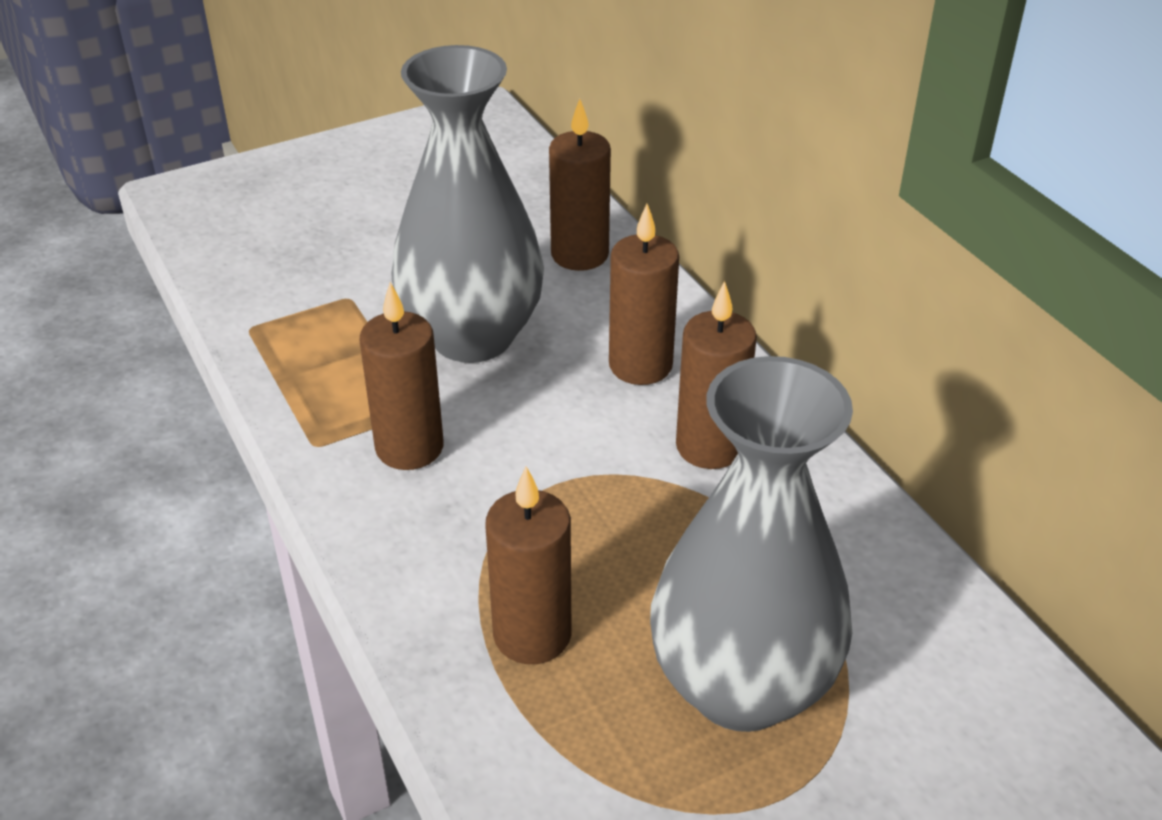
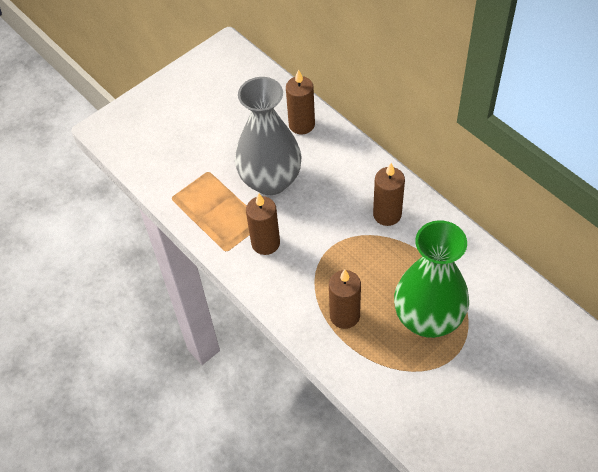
camera: 10 degrees left, 15 degrees up
(640, 365) = (347, 180): brown candle -> none
(741, 687) = (428, 318): grey vase -> green vase

